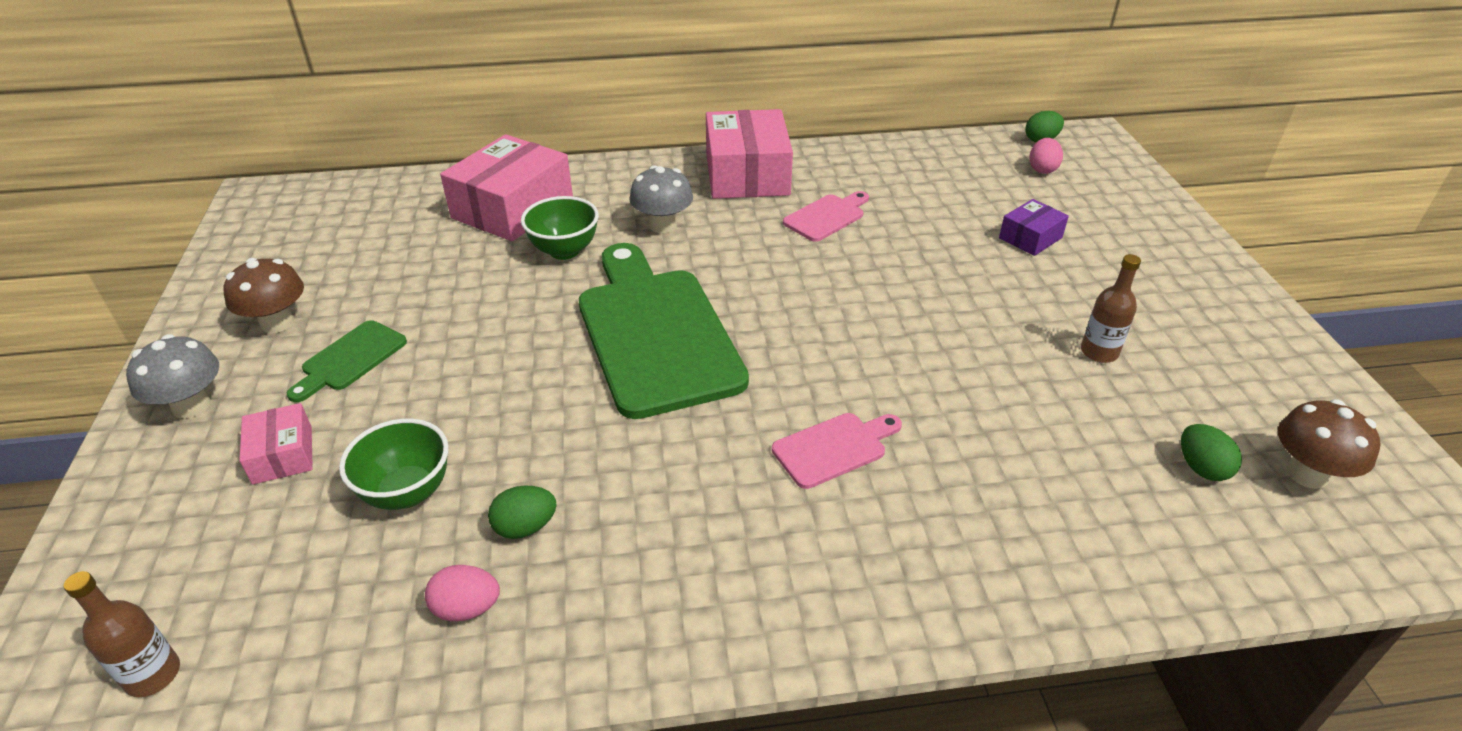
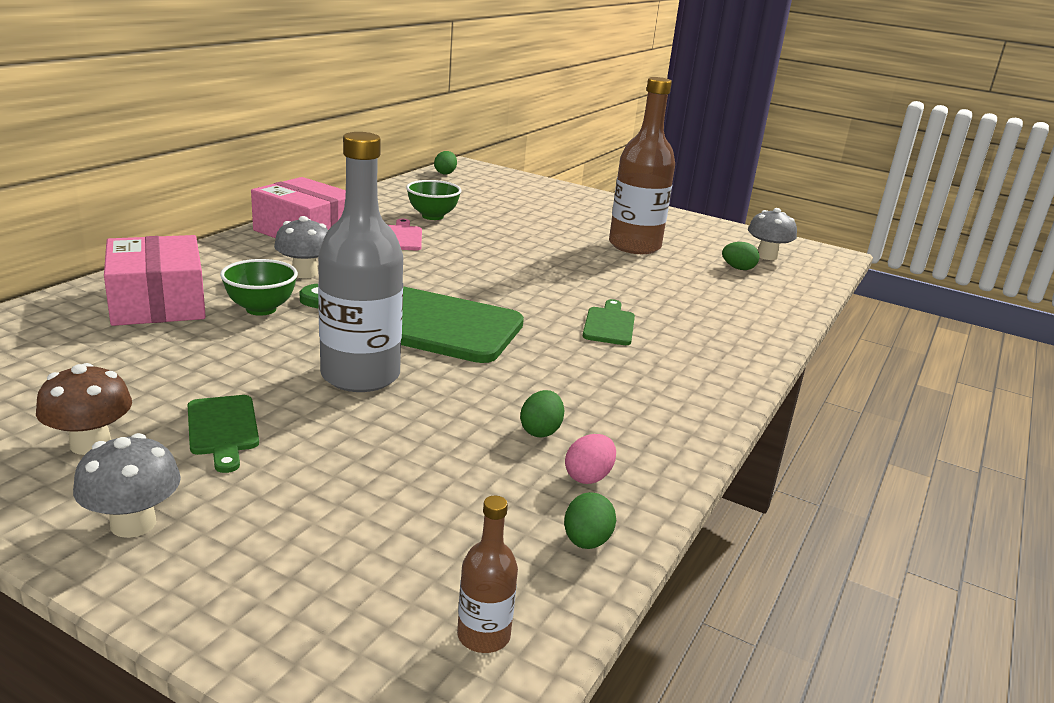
camera: 55 degrees left, 15 degrees down
(282, 455) = (298, 497): pink box -> none
(344, 668) = (586, 541): none -> green egg
(407, 492) = (437, 459): green bowl -> green bowl (432, 216)
(509, 366) = (360, 375): none -> grey bottle
(834, 448) = (609, 325): pink cutting board -> green cutting board
(1030, 238) = (523, 214): purple box -> none
(1042, 169) = (471, 185): pink egg -> none
(1099, 352) = (634, 246): brown bottle -> brown bottle, size x2.21
(1307, 474) = (766, 256): brown mushroom -> grey mushroom

